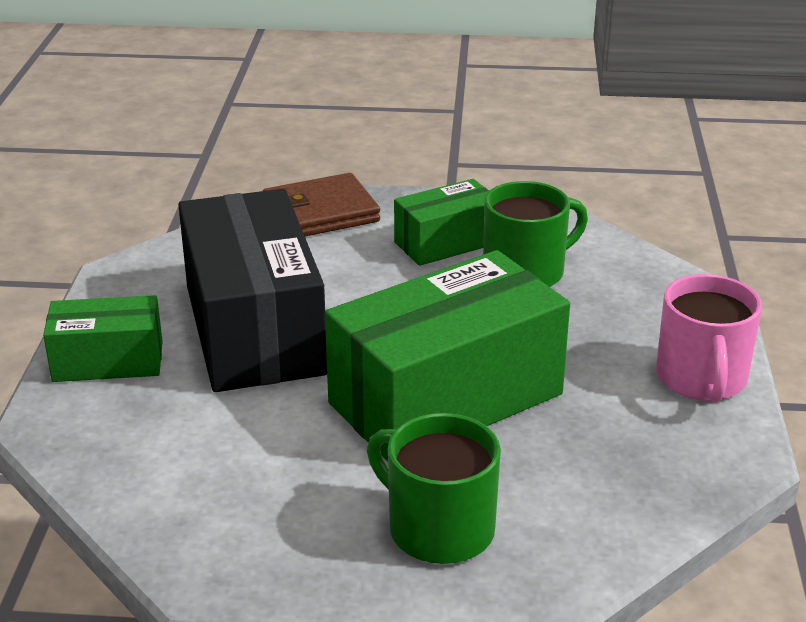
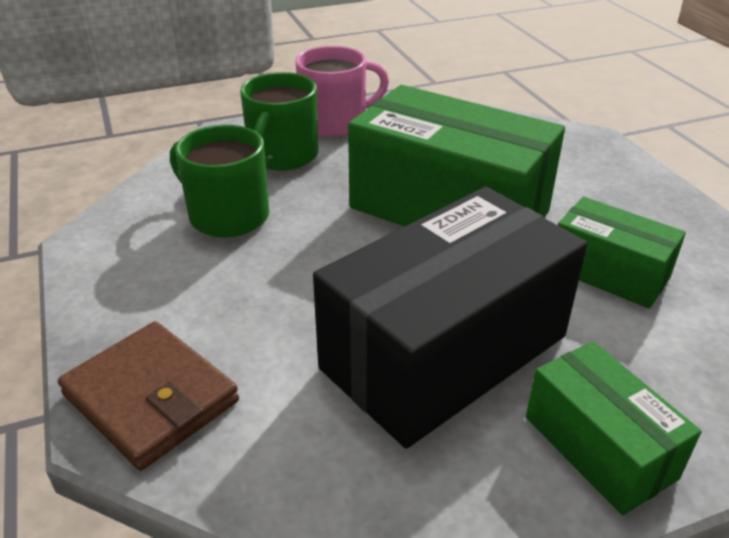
camera: 115 degrees left, 5 degrees up
(438, 528) = (583, 179): green mug -> green mug (282, 156)
(446, 243) = (190, 274): green box -> green box (609, 273)

